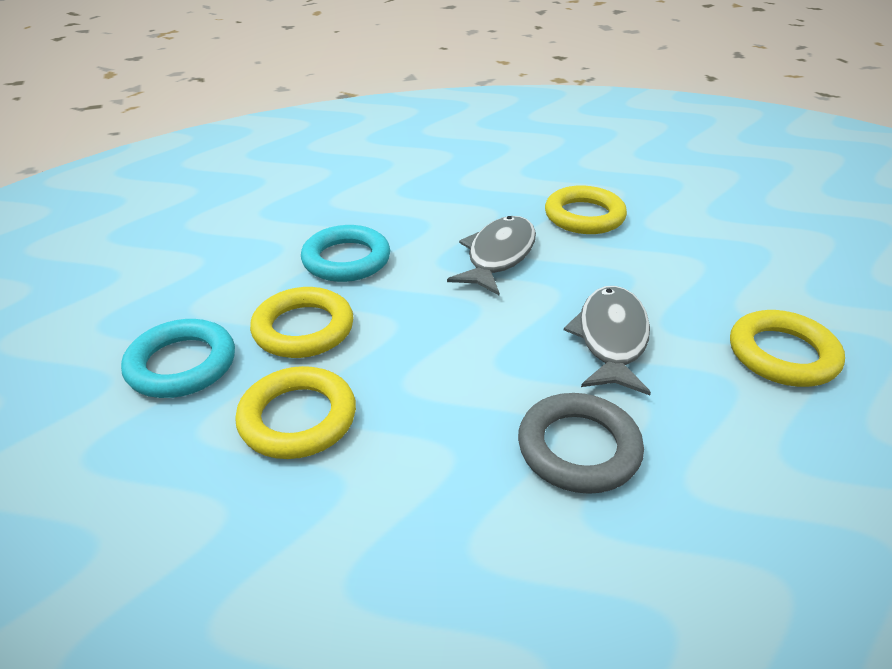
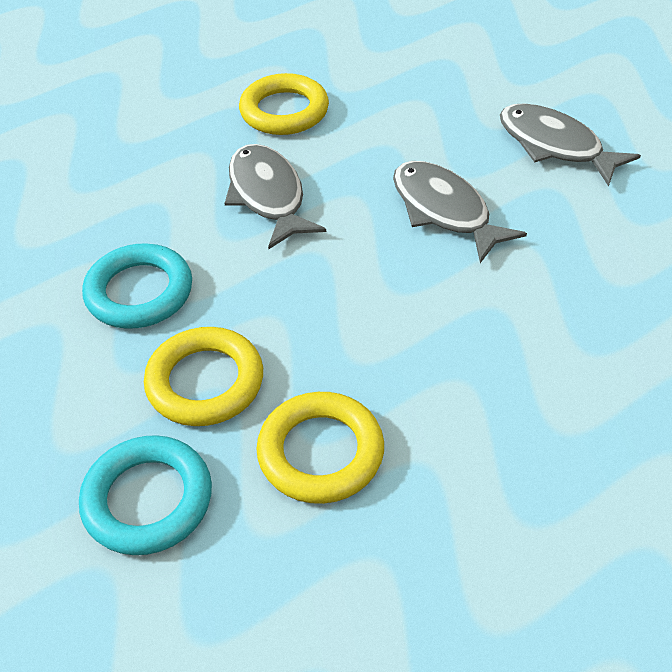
camera: 45 degrees left, 10 degrees up
(578, 448) = (529, 309): grey ring -> none
(782, 354) = (555, 146): yellow ring -> grey fish

